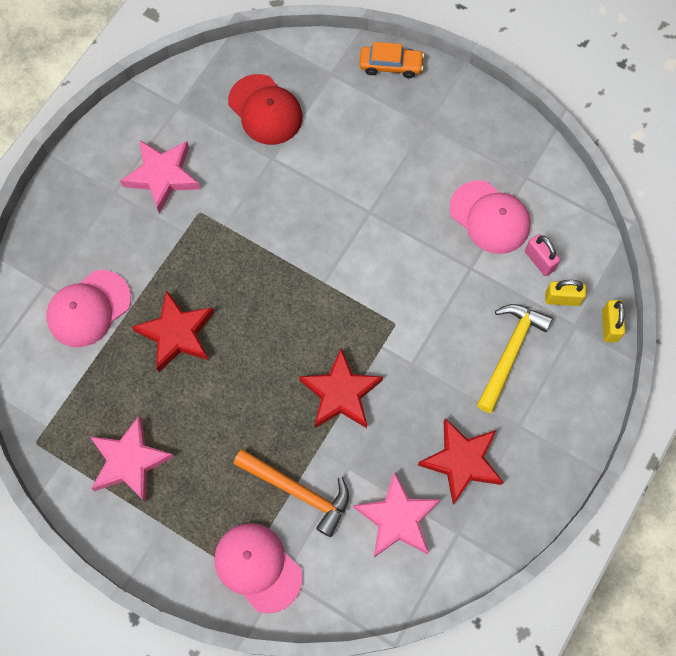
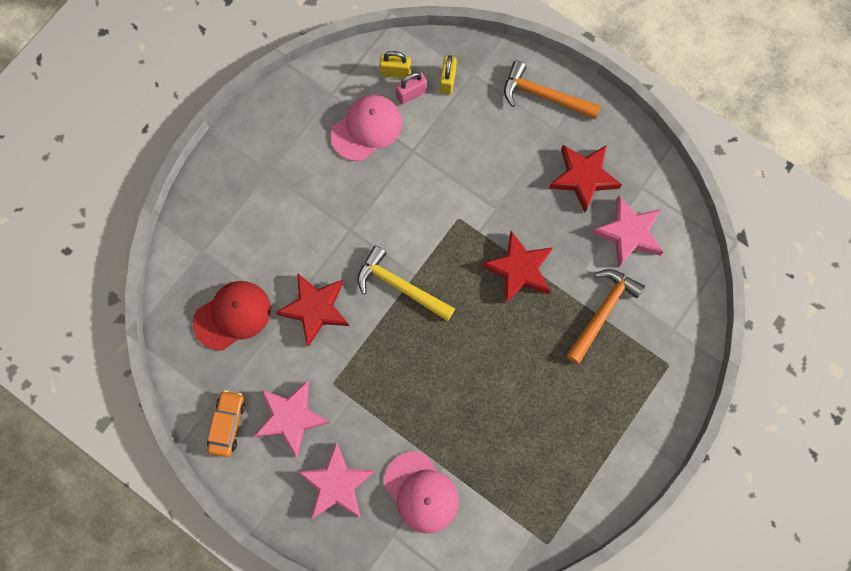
camera: 85 degrees left, 5 degrees up
(130, 461) = (569, 456): pink star -> pink star (337, 484)
(176, 334) = (453, 410): red star -> red star (315, 309)
(257, 567) = (665, 350): pink cap -> none
(390, 65) = (201, 196): orange car -> orange car (228, 424)
(510, 352) = (492, 128): yellow hammer -> yellow hammer (400, 286)
(561, 410) = (544, 96): none -> orange hammer
(609, 326) = (474, 48): yellow padlock -> yellow padlock (396, 72)

